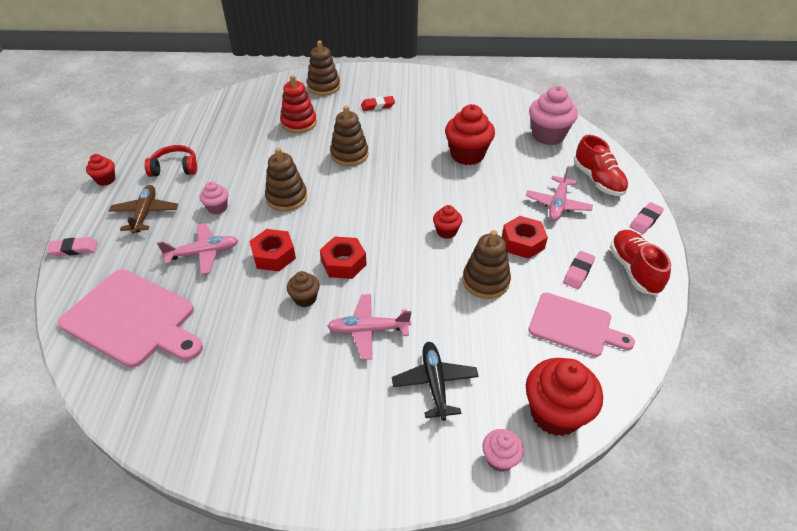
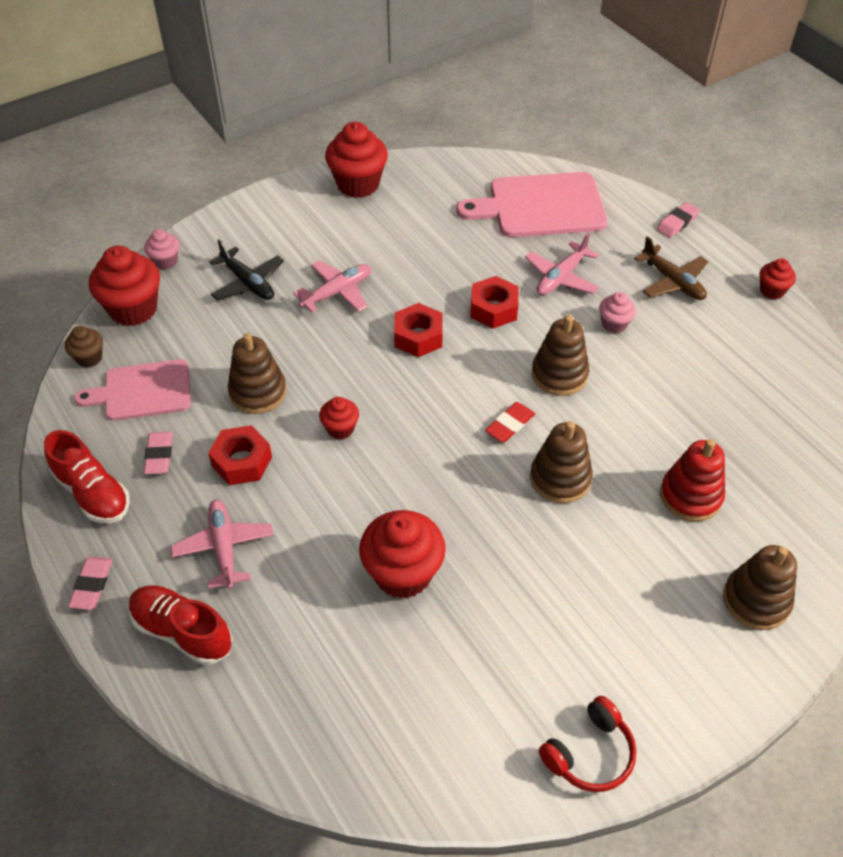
camera: 145 degrees right, 5 degrees up
(175, 168) = (729, 342): red headphones -> red headphones (589, 753)
(242, 448) = (358, 184): none -> red cupcake
(305, 298) = (419, 289): brown cupcake -> brown cupcake (89, 358)
(377, 106) = (626, 606): red eraser -> red eraser (510, 425)
(548, 135) = (304, 700): pink cupcake -> none

